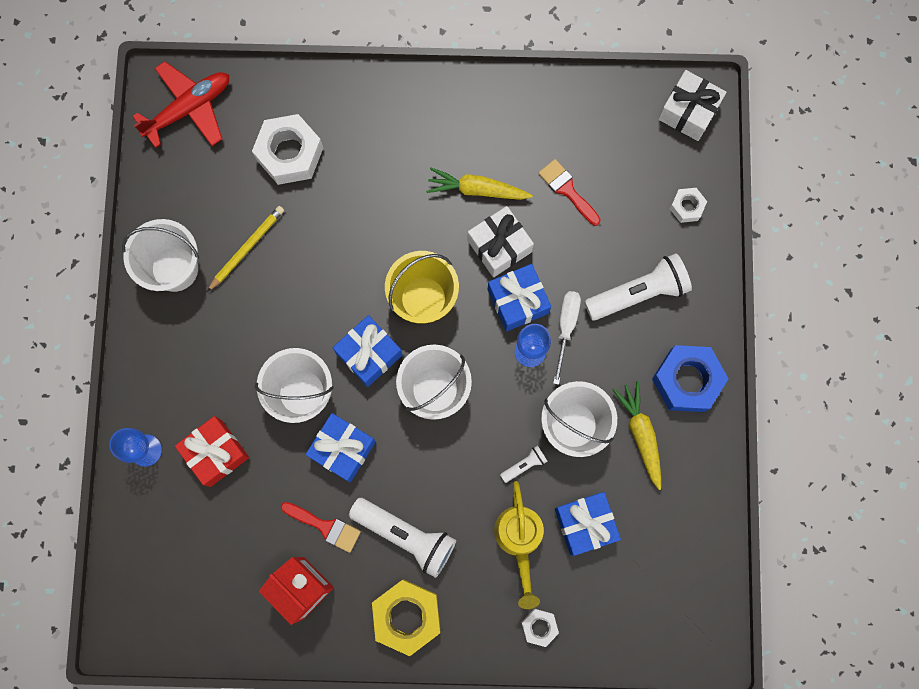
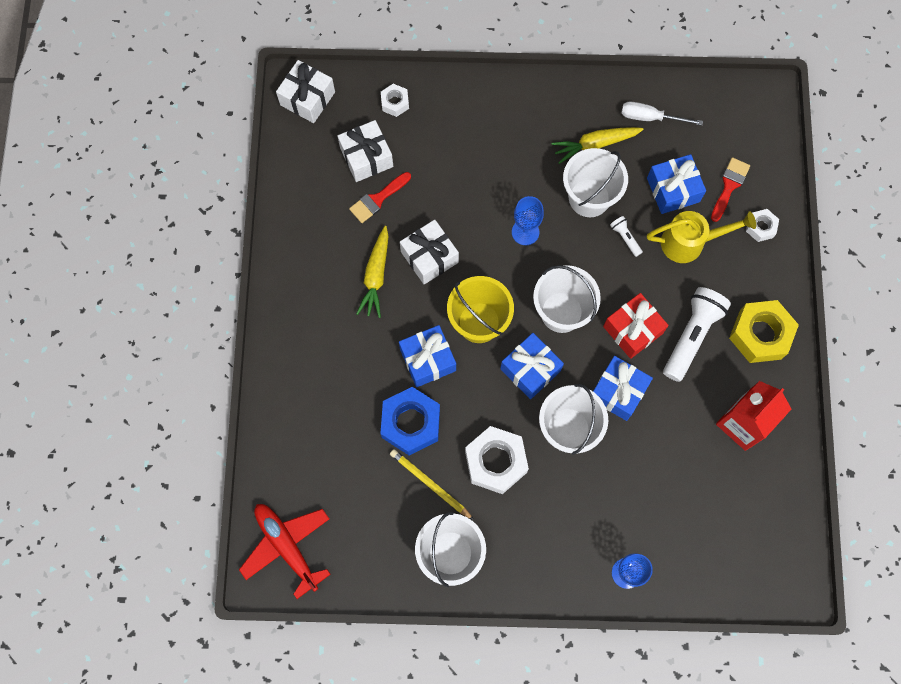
camera: 90 degrees left, 5 degrees down
(216, 453) = (626, 506): red gift -> red gift (633, 330)
(289, 153) = (337, 446): white nut -> white nut (495, 462)
(325, 526) = (687, 405): red brush -> red brush (729, 186)
(518, 301) = (480, 242): blue gift -> blue gift (428, 360)
(566, 327) = (503, 202): white screwdriver -> white screwdriver (650, 117)
(618, 177) = (366, 157): none -> white gift
(638, 293) = (472, 143): white flashlight -> none
(687, 380) = (548, 107): blue nut -> blue nut (411, 423)

